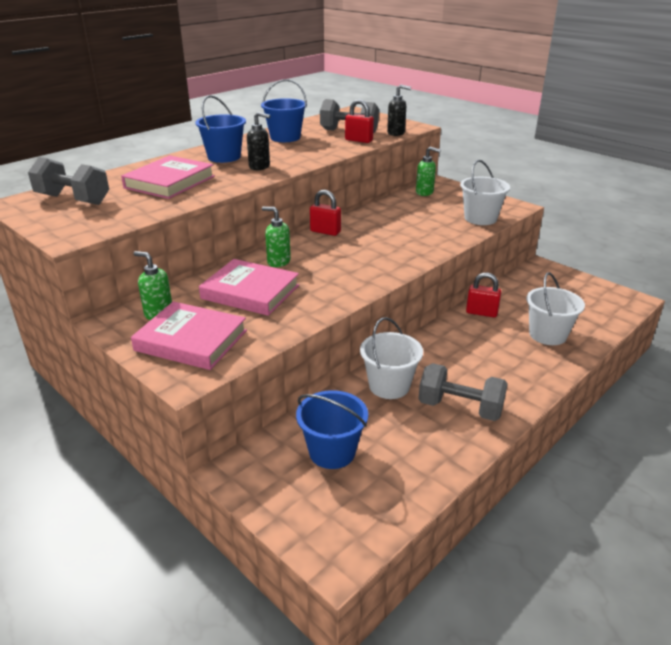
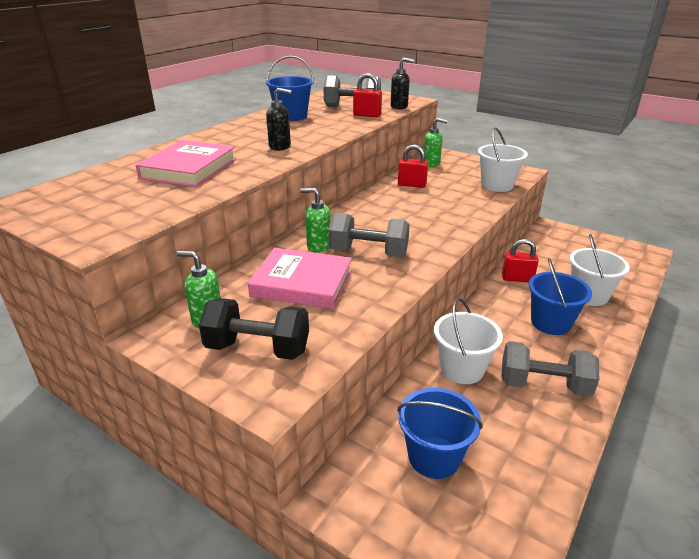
camera: 10 degrees left, 0 degrees up
(73, 200) = (83, 196): grey dumbbell -> grey dumbbell (368, 253)
(191, 340) = (257, 349): pink book -> black dumbbell
(224, 157) = (237, 139): blue bucket -> blue bucket (550, 323)
(325, 232) = (353, 210): red padlock -> red padlock (412, 185)

